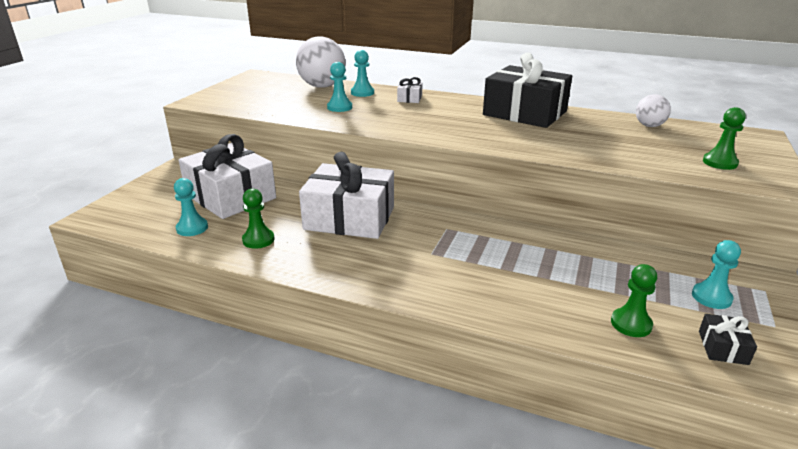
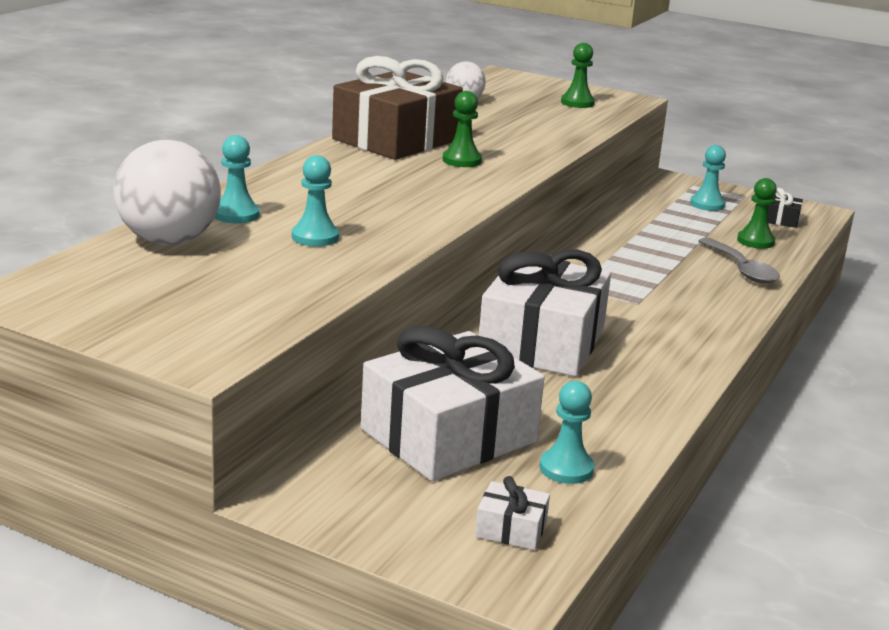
camera: 85 degrees left, 5 degrees down
(258, 240) = (605, 411): green pawn -> green pawn (462, 160)
(409, 98) = (291, 188): white gift -> white gift (511, 529)
(525, 113) = (396, 140): black gift -> brown gift
(543, 309) = (741, 269): none -> grey spoon

